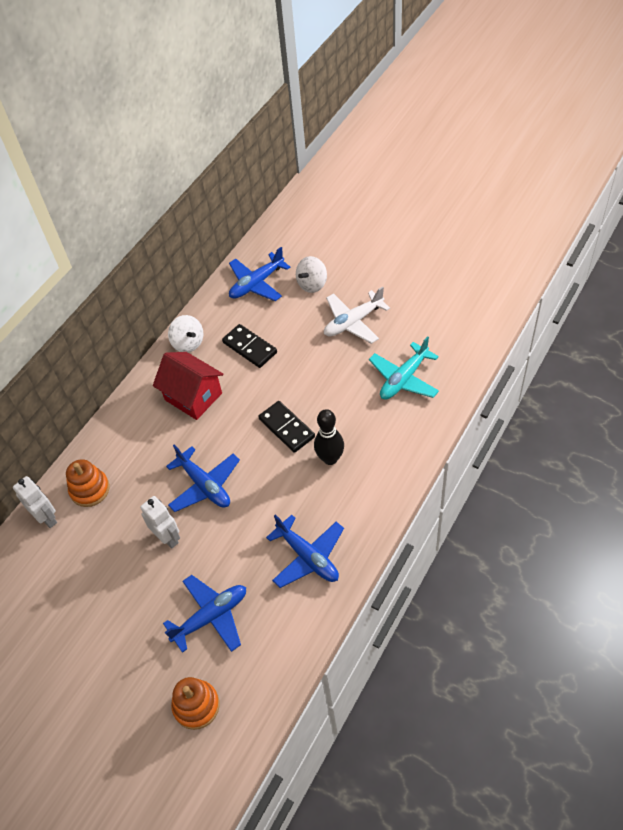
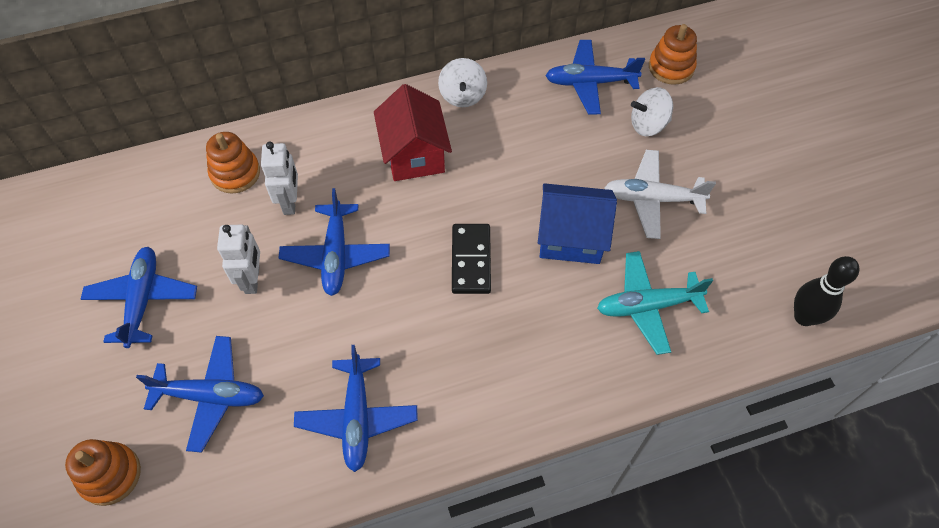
camera: 35 degrees right, 5 degrees up
(47, 518) = (175, 170): white robot -> white robot (290, 202)
(109, 603) = (143, 300): none -> blue plane
(250, 347) = (517, 145): black domino -> none
(294, 244) = (671, 67): none -> orange stacking toy
(329, 374) = (571, 238): none -> blue house
(330, 458) = (482, 330): black bowling pin -> black bowling pin (804, 317)

